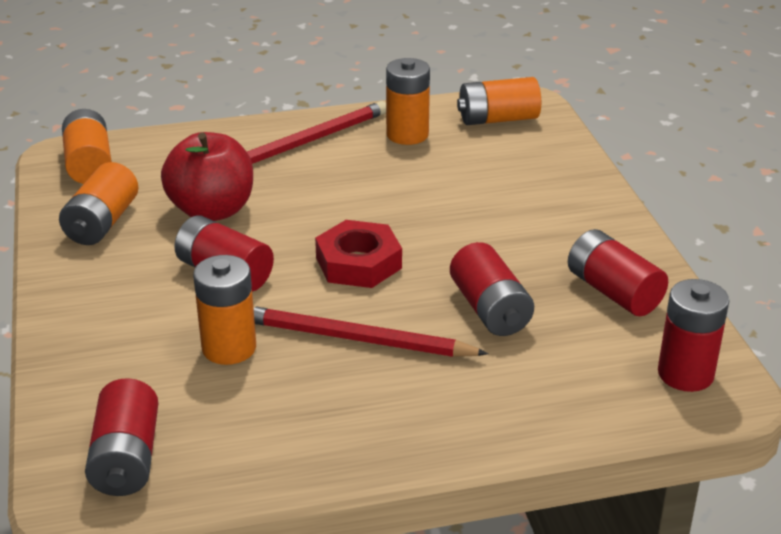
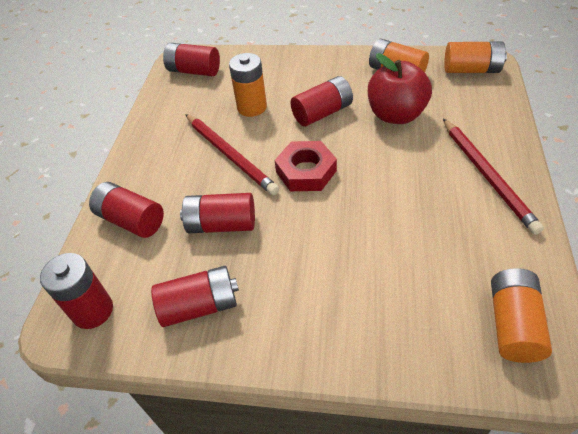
camera: 115 degrees right, 15 degrees up
(355, 339) = (230, 155): red pencil -> red pencil turned 105 degrees clockwise
(407, 134) = (489, 241): orange battery -> none
(534, 396) = (131, 220): none -> red battery

